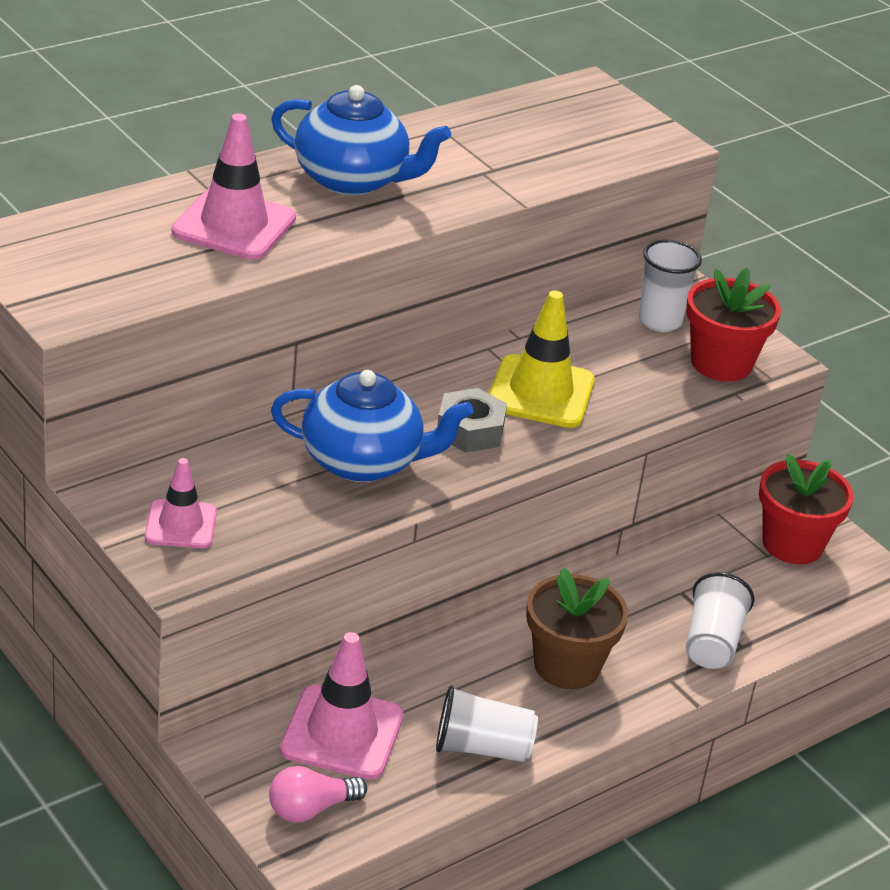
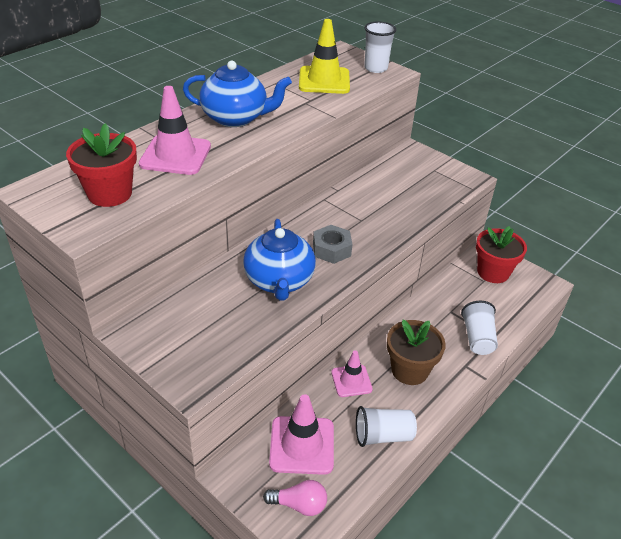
camera: 10 degrees left, 5 degrees up
(181, 525) = (183, 347): pink traffic cone -> pink traffic cone (351, 381)
(310, 809) = (299, 505): pink light bulb -> pink light bulb turned 135 degrees counterclockwise
(363, 462) = (279, 281): blue teapot -> blue teapot turned 90 degrees clockwise
(540, 392) = (360, 219): yellow traffic cone -> yellow traffic cone (324, 80)
(660, 321) = (405, 168): white cup -> white cup (375, 68)
(721, 363) = (444, 185): red flower pot -> red flower pot (110, 194)

